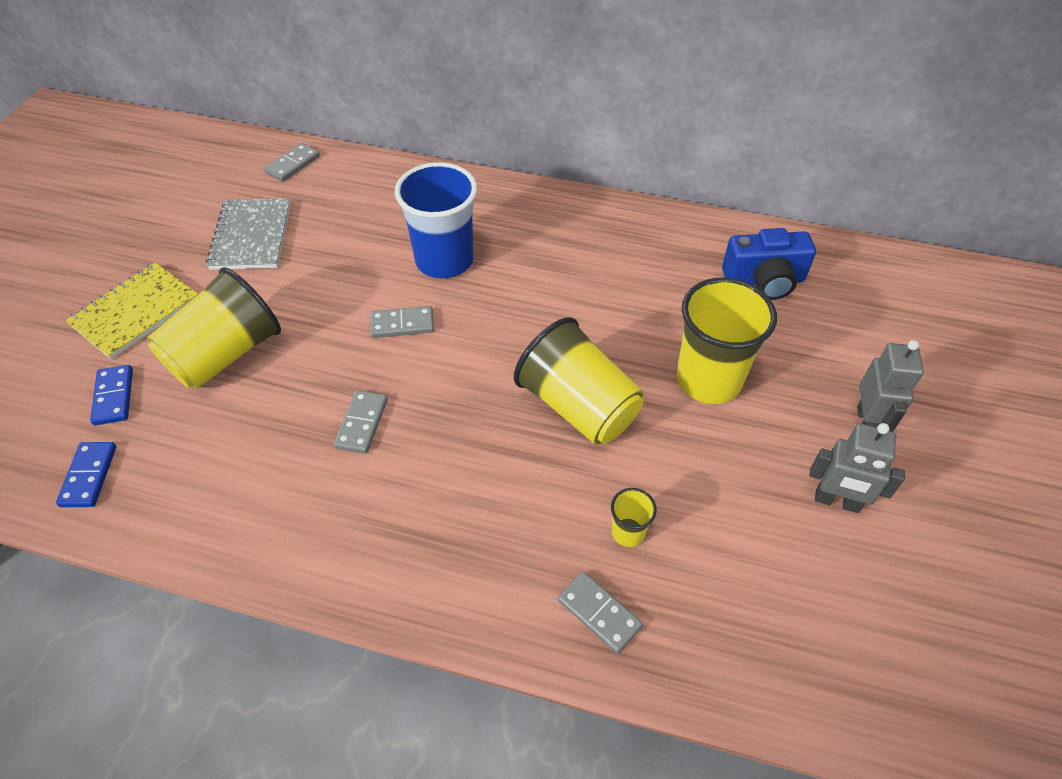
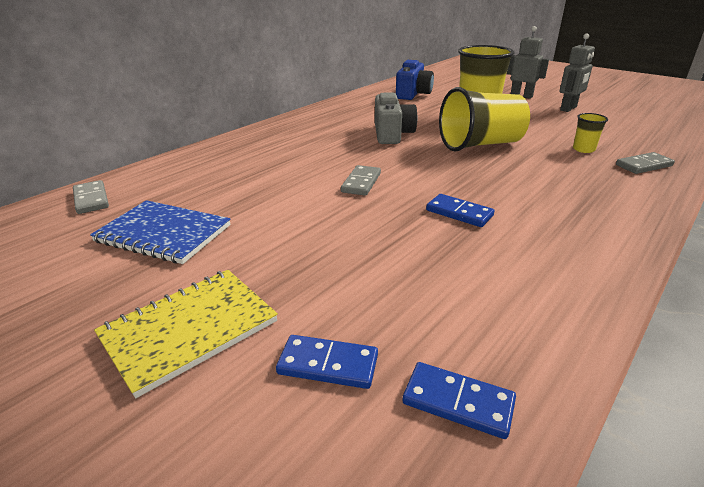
camera: 65 degrees left, 20 degrees down
(135, 312) = (189, 330): yellow notebook -> yellow notebook turned 75 degrees clockwise
(225, 354) = (324, 270): yellow cup -> none
(252, 236) = (164, 233): grey notebook -> blue notebook
(362, 423) = (459, 213): grey domino -> blue domino
(444, 260) = (307, 159): blue cup -> none
(565, 307) = (392, 134): none -> grey camera

